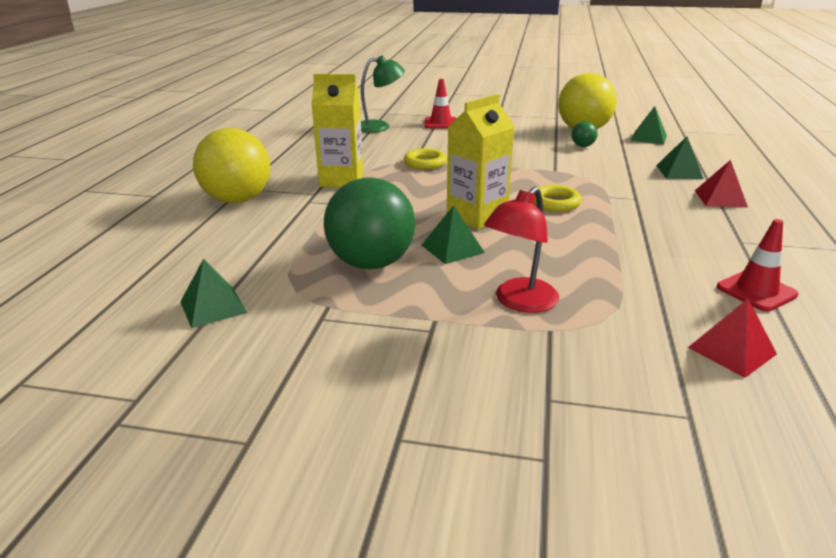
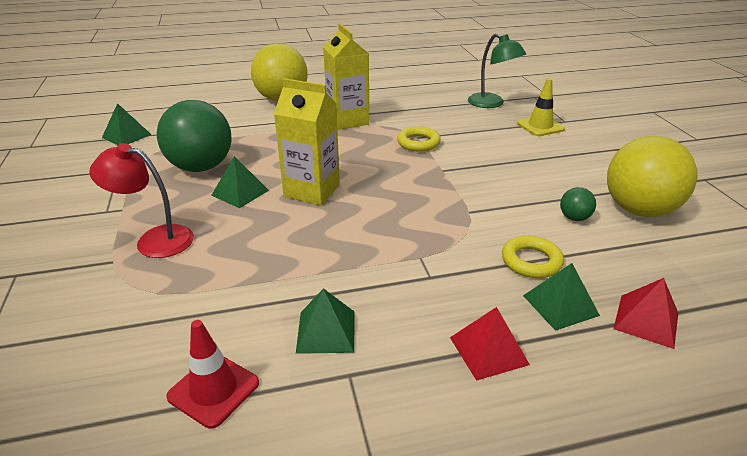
camera: 65 degrees right, 5 degrees up
(440, 123) = (540, 126): red traffic cone -> yellow traffic cone
(555, 203) = (374, 225): yellow ring -> yellow ring (531, 261)
(648, 138) = (680, 265): green pyramid -> green pyramid (326, 331)
(731, 350) = (83, 371): red pyramid -> red pyramid (646, 320)

